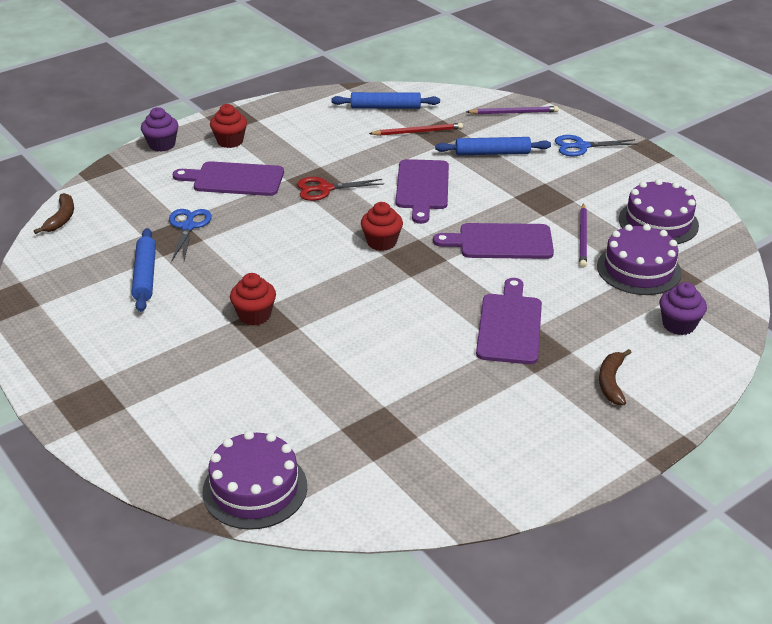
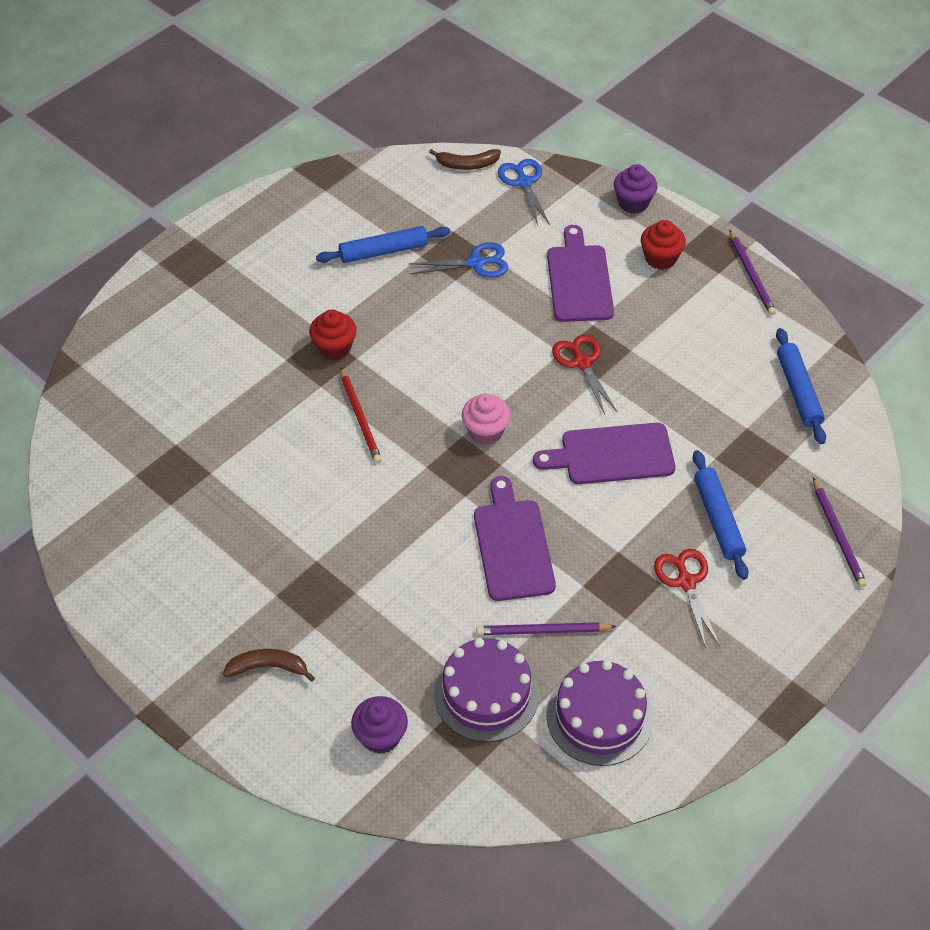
camera: 80 degrees right, 15 degrees up
(255, 489) = (95, 397): purple cake -> none
(267, 108) = (751, 275): none -> purple pencil
(381, 242) = (485, 431): red cupcake -> pink cupcake
(418, 132) = (746, 433): red pencil -> red pencil (360, 418)
(509, 326) = (352, 566): purple cutting board -> none
(545, 173) = (686, 582): none -> red scissors
(581, 146) = (771, 621): blue scissors -> blue scissors (524, 182)

